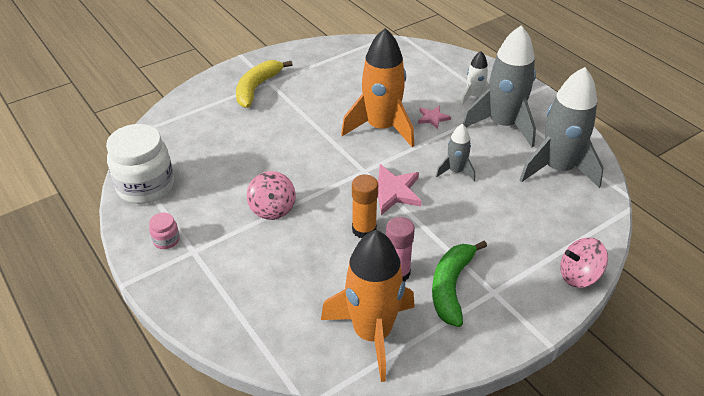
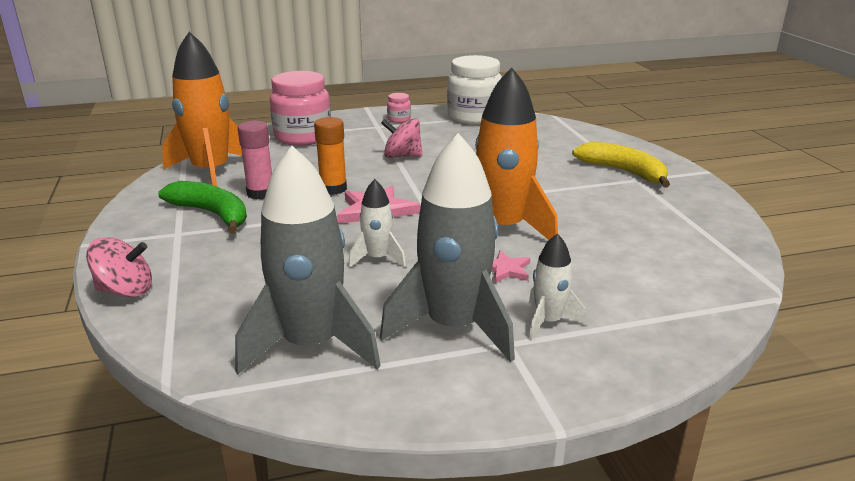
camera: 110 degrees right, 15 degrees down
(247, 301) = (303, 137): none -> pink jar
(456, 171) = (377, 258): grey rocket -> white rocket
(579, 276) = (125, 290): pink spinning top -> pink spinning top turned 75 degrees clockwise

